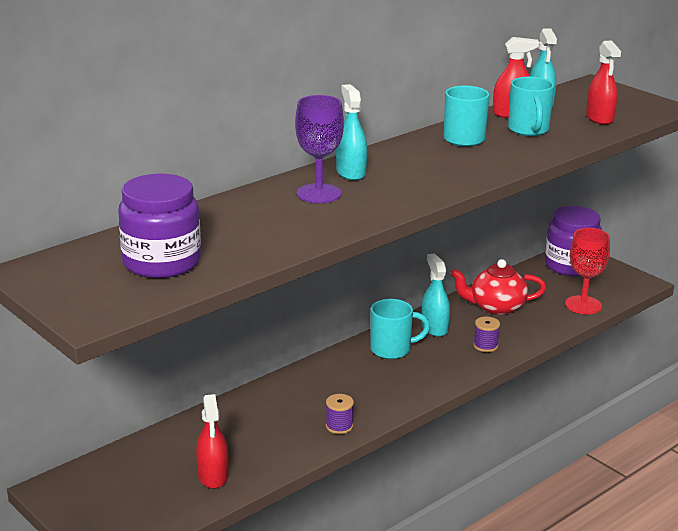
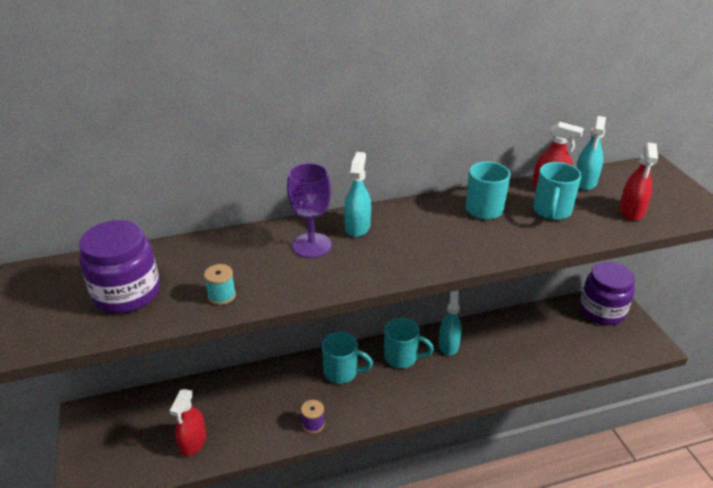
camera: 25 degrees right, 10 degrees up
(267, 244) = (222, 296): none -> turquoise spool
(335, 377) = (342, 372): none -> turquoise mug
(485, 346) = (479, 376): purple spool -> none
(496, 307) = (512, 338): red teapot -> none
(583, 305) = (589, 357): red goblet -> none

